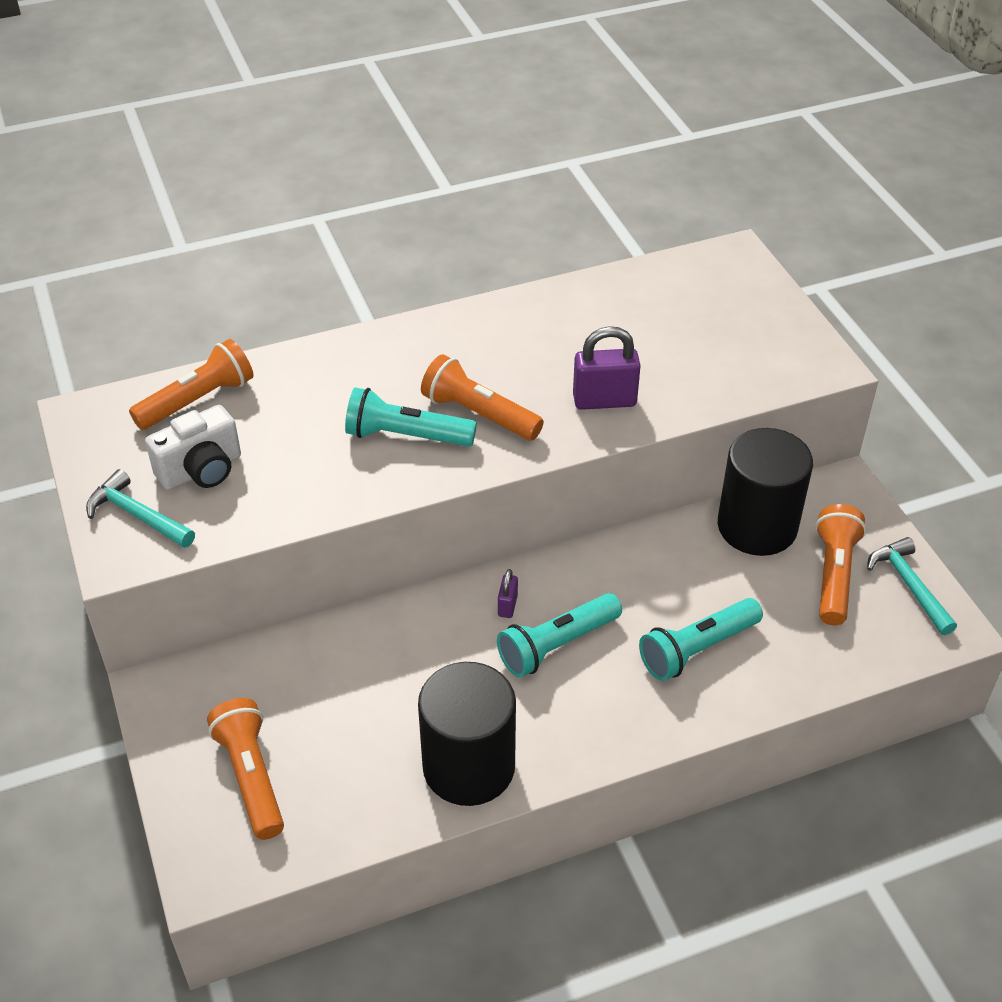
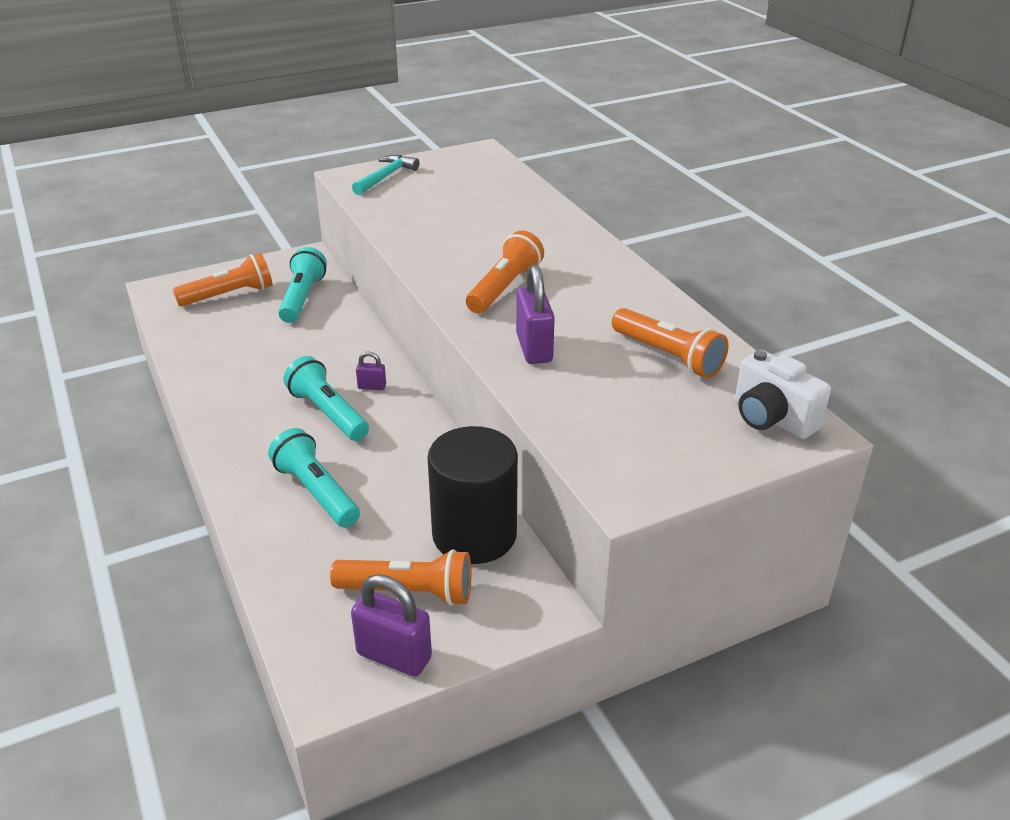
camera: 85 degrees right, 10 degrees down
(198, 400) = (501, 183): orange flashlight -> orange flashlight (668, 356)
(201, 470) = (429, 191): white camera -> white camera (772, 419)
(406, 436) = (473, 259): turquoise flashlight -> turquoise flashlight (302, 298)
(469, 767) = (216, 377): black cylinder -> none
(909, 585) = (394, 656): turquoise hammer -> purple padlock

